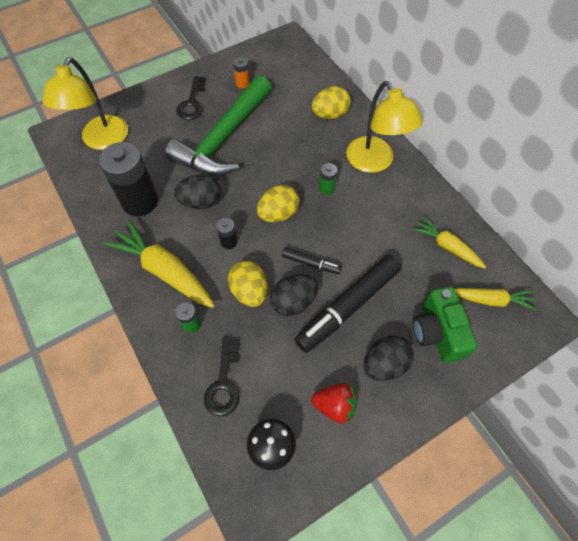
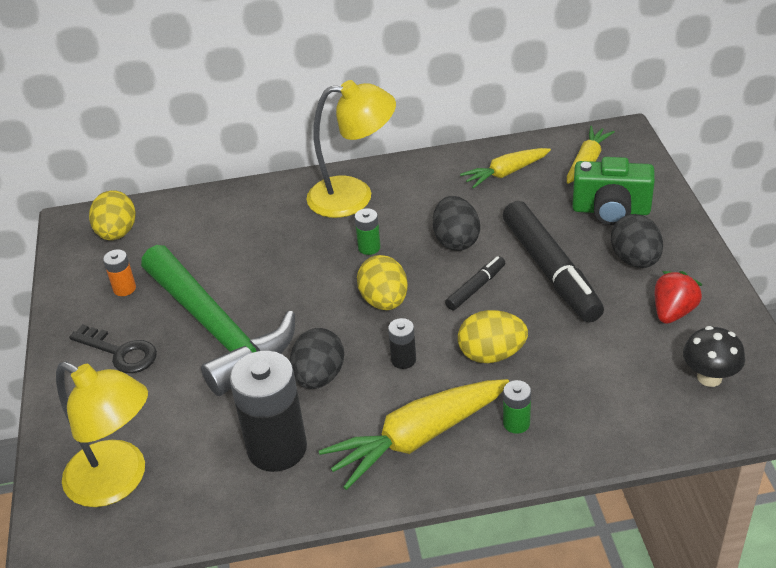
camera: 65 degrees left, 20 degrees down
(224, 383) = (614, 405): black key -> none
(293, 302) = (524, 316): black egg -> black egg (456, 240)
(330, 115) = (249, 215): yellow egg -> yellow egg (117, 233)

